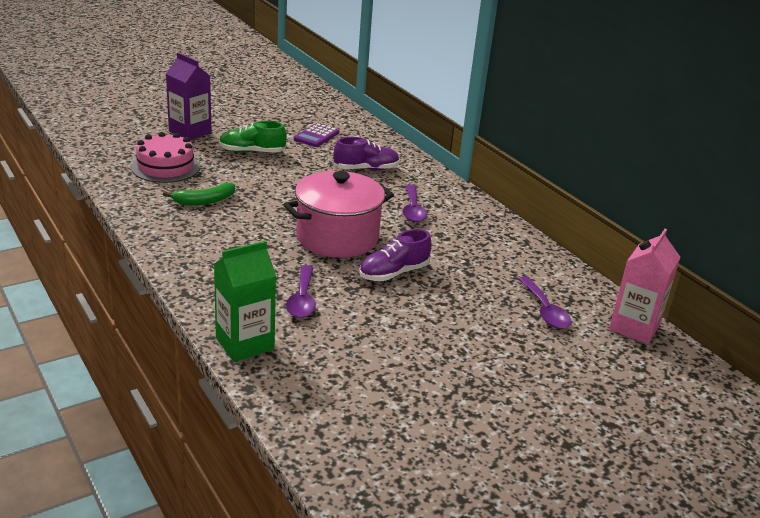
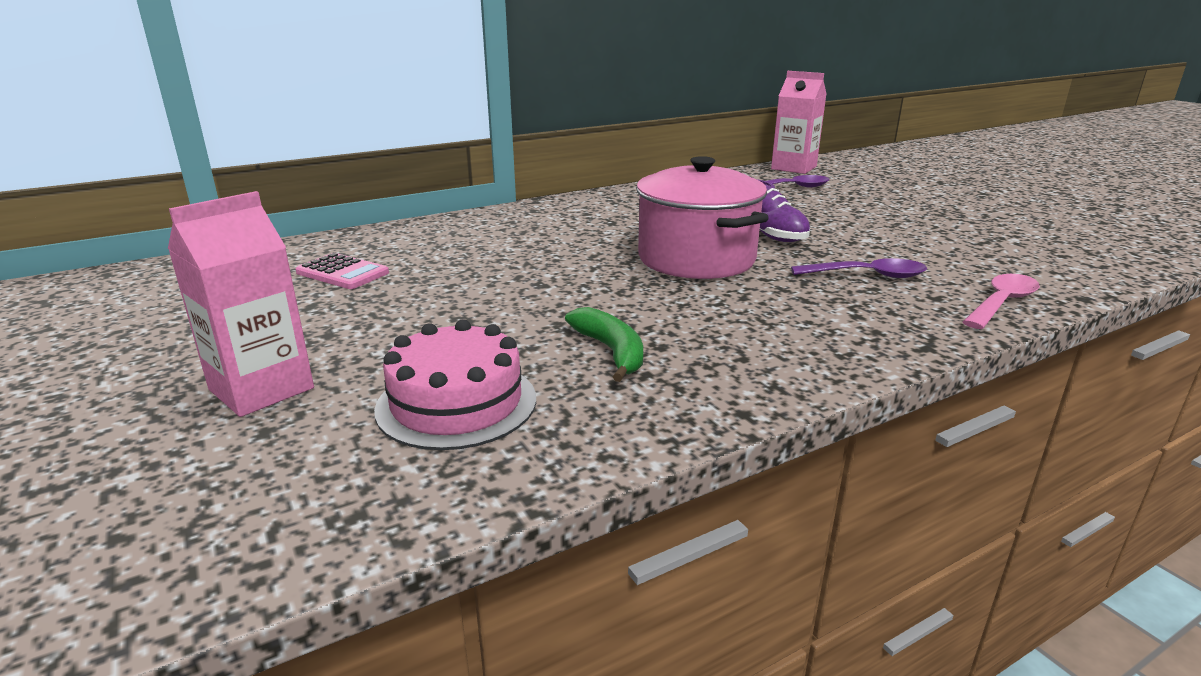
camera: 85 degrees left, 5 degrees down
(190, 132) = (261, 389): purple carton -> pink carton
(244, 343) = (1001, 303): green carton -> pink spoon
(252, 152) = (396, 320): green shoe -> none
(316, 136) = (342, 273): purple calculator -> pink calculator
(366, 169) = (480, 243): purple shoe -> none
(413, 210) = (603, 223): purple spoon -> none

